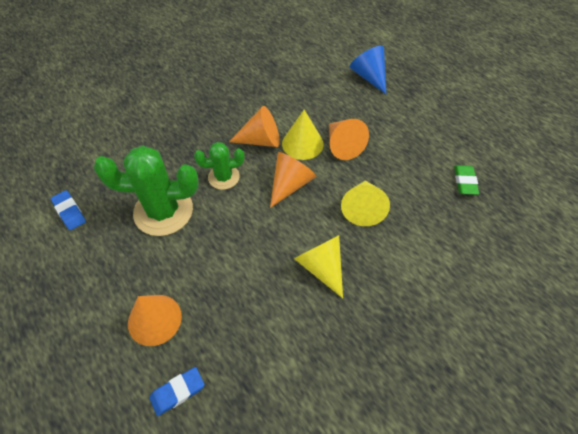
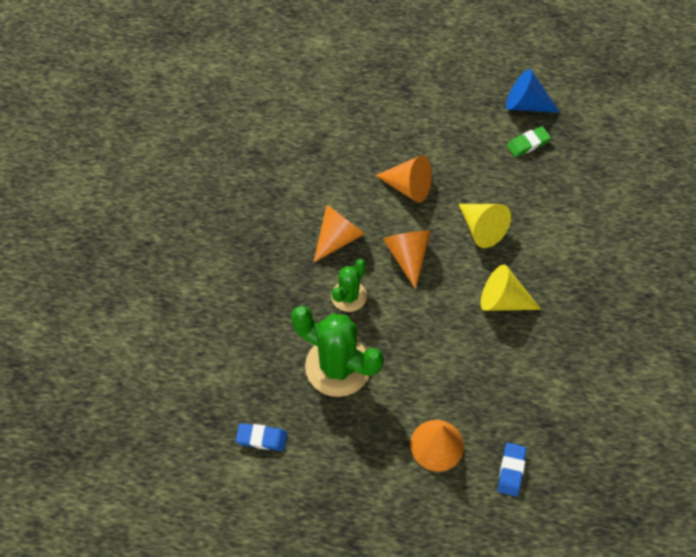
camera: 45 degrees left, 5 degrees up
(163, 211) = (338, 366): green cactus -> green cactus turned 75 degrees clockwise
(302, 143) = (375, 212): yellow cone -> none
(369, 77) = (356, 100): blue cone -> blue cone (525, 104)
(465, 182) = (527, 144): green eraser -> green eraser turned 75 degrees counterclockwise

